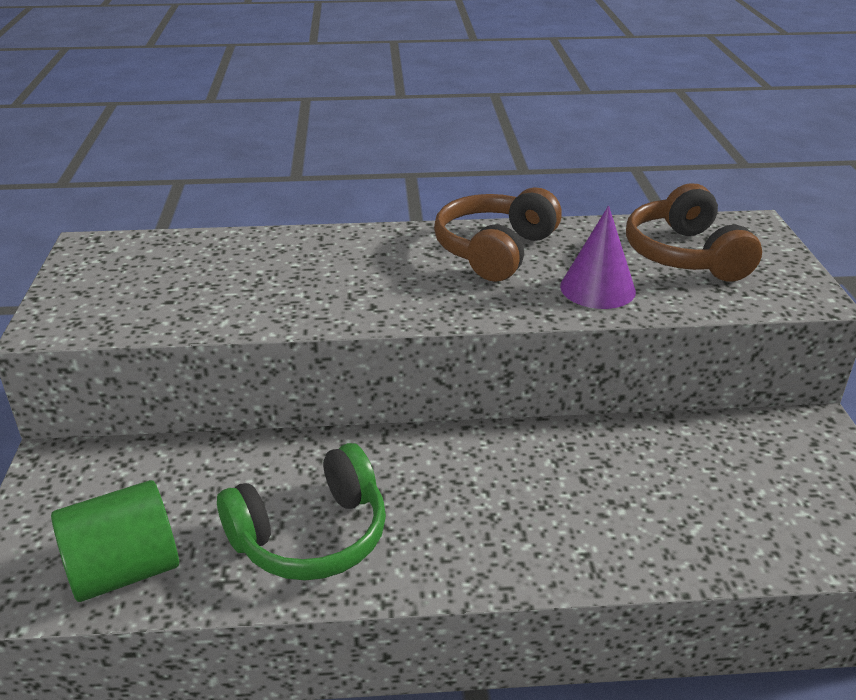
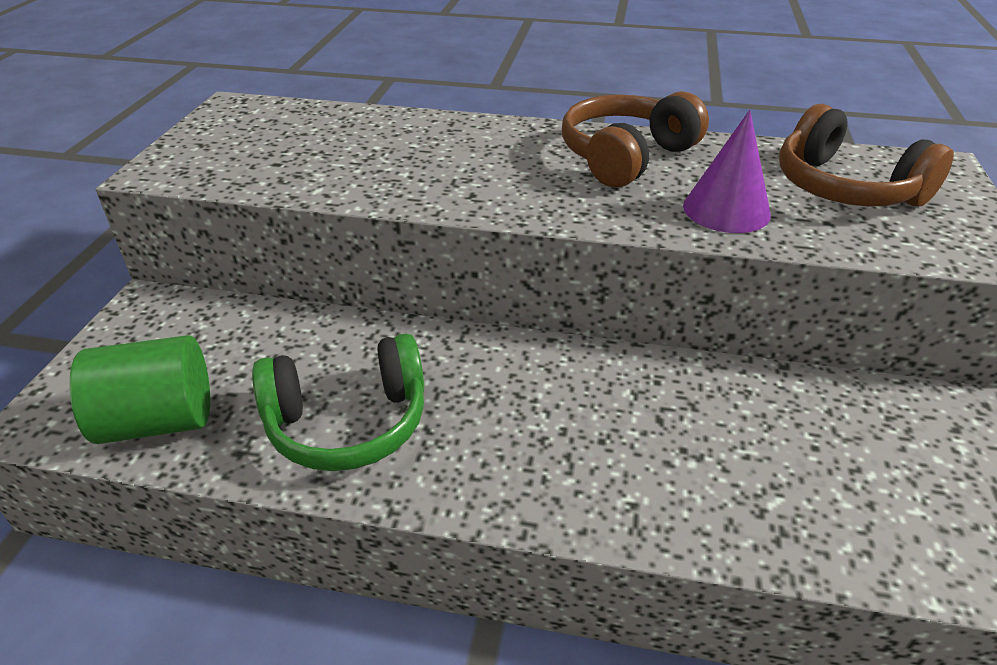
camera: 15 degrees right, 5 degrees up
(685, 255) = (845, 188): brown headphones -> brown headphones turned 45 degrees counterclockwise

